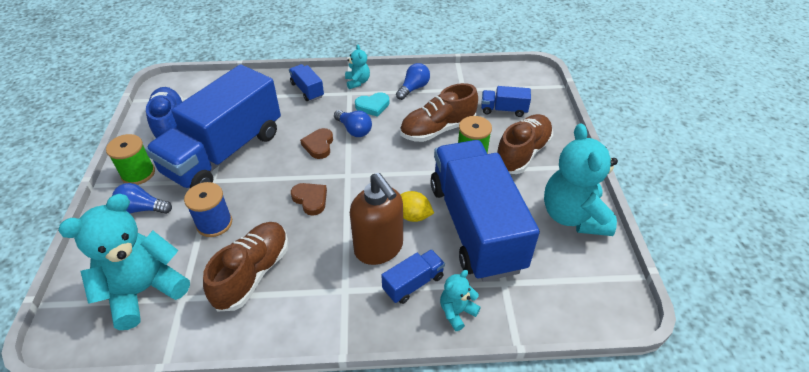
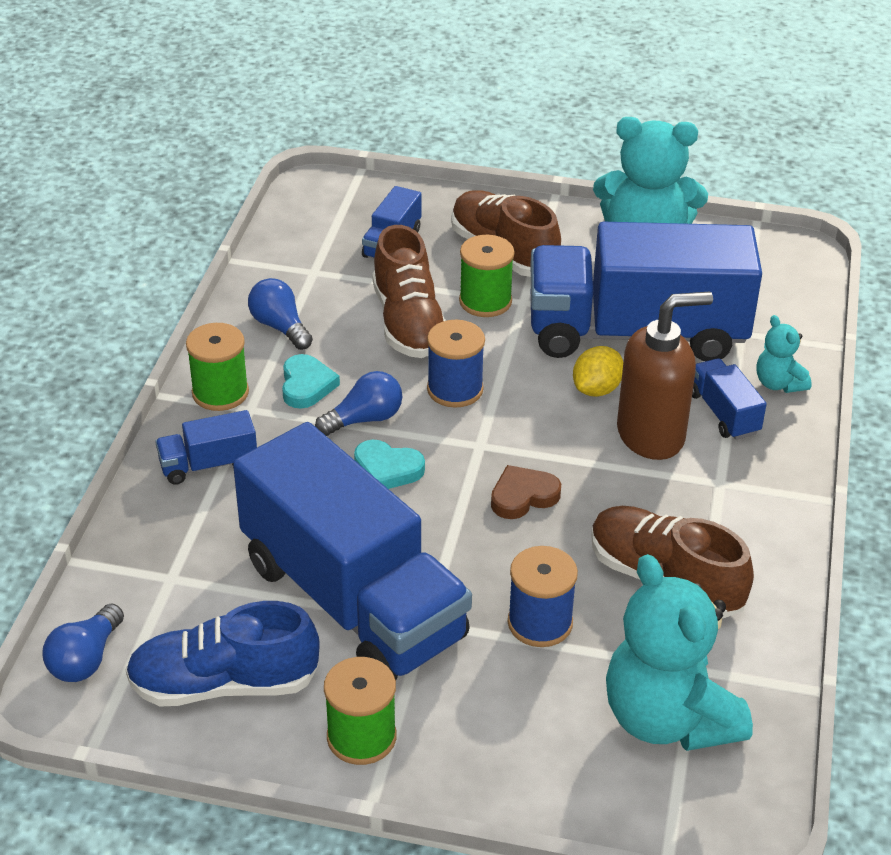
camera: 75 degrees left, 5 degrees down
(142, 208) = (468, 727): blue light bulb -> blue light bulb (86, 659)
(319, 145) = (387, 469): brown heart -> turquoise heart
(357, 82) = (220, 393): turquoise teddy bear -> green spool
(389, 157) = (455, 389): none -> blue spool

